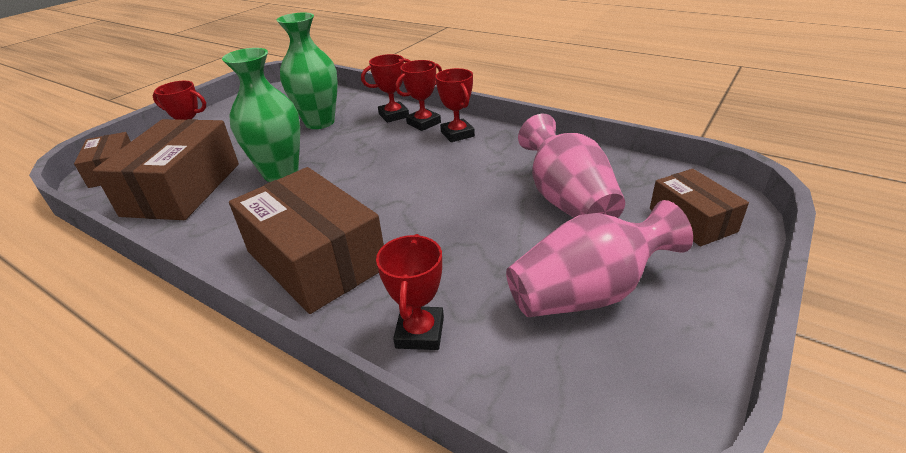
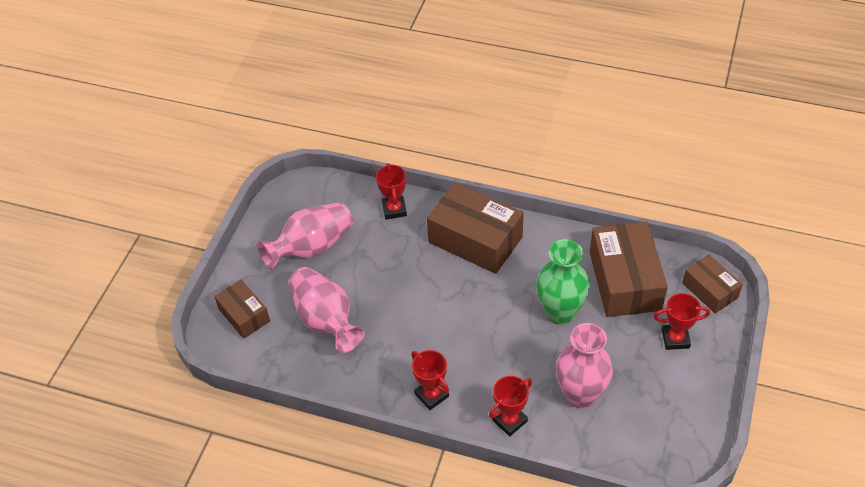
camera: 165 degrees right, 15 degrees up
(319, 122) = (580, 395): green vase -> pink vase
(423, 123) = (472, 410): red trophy -> none

